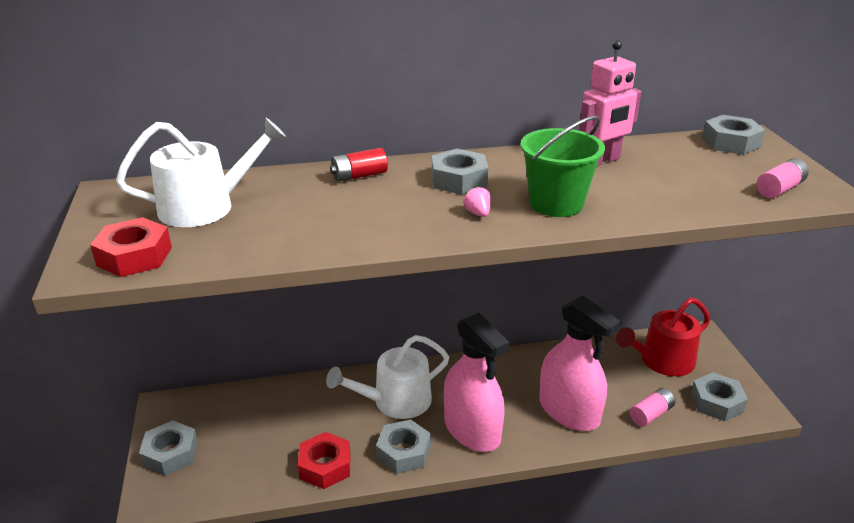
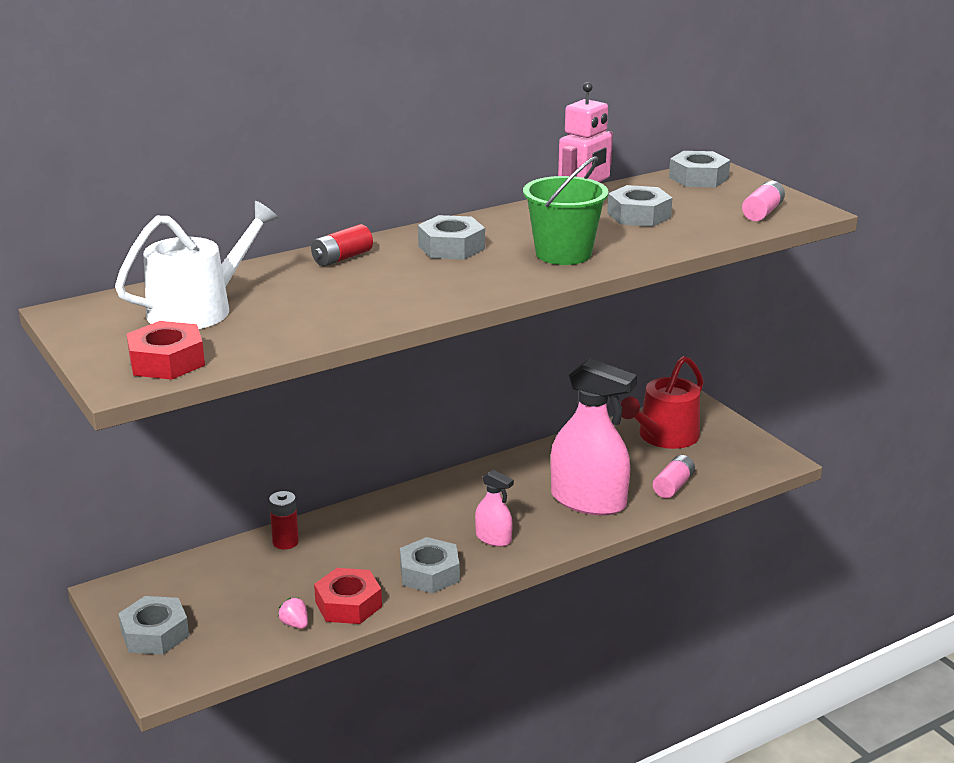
camera: 20 degrees left, 5 degrees down
(310, 392) = (285, 542): none -> red battery
(395, 401) = (393, 530): white watering can -> none
(472, 430) = (493, 538): pink spray bottle -> pink spray bottle, size x0.48
(478, 213) = (493, 273): pink strawberry -> pink strawberry (295, 624)
(716, 402) = (734, 462): grey nut -> grey nut (639, 215)

